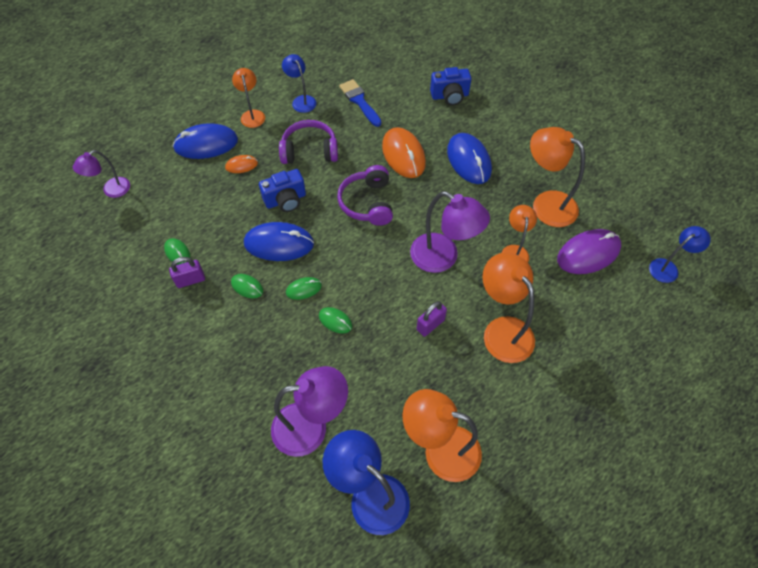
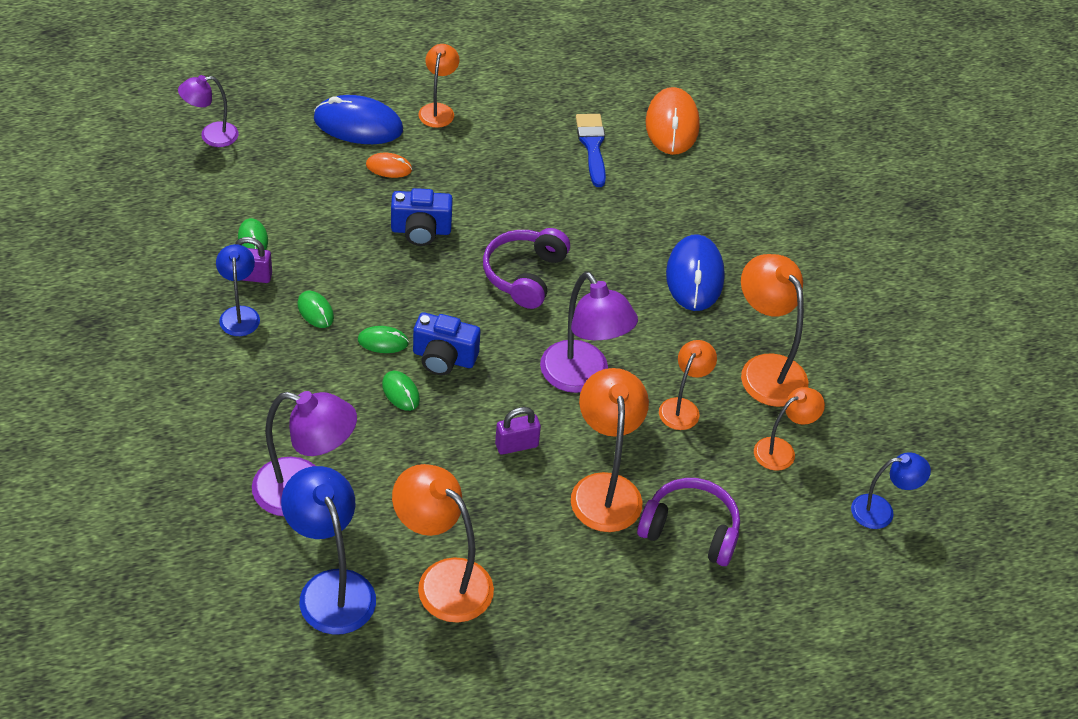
camera: 20 degrees right, 10 degrees down
(279, 244) = (382, 278): blue mouse -> none
(301, 100) = (514, 116): blue lamp -> blue lamp (239, 314)
(309, 151) = (487, 183): purple headphones -> purple headphones (690, 530)
(403, 155) = (609, 235): orange mouse -> orange mouse (672, 125)
(450, 96) = (723, 185): blue camera -> blue camera (444, 358)
(588, 253) = (782, 450): purple mouse -> orange lamp

